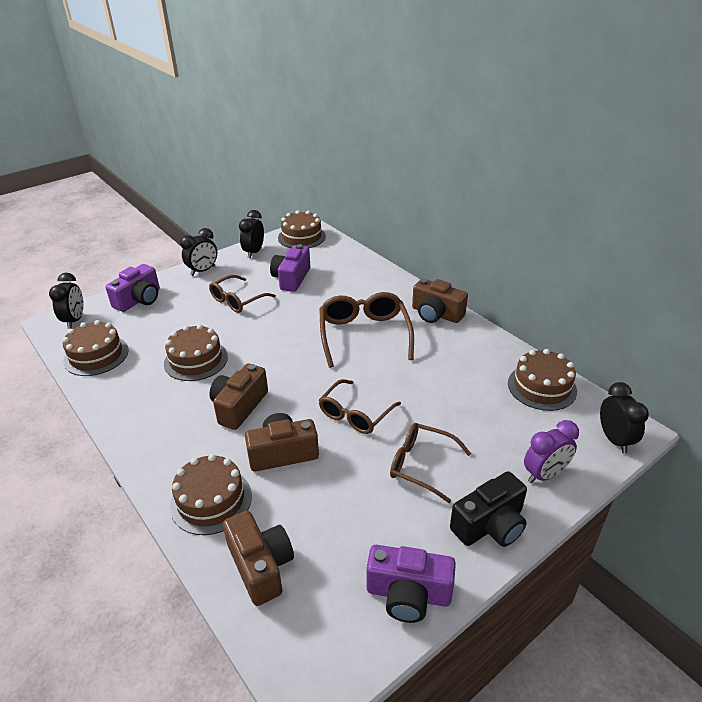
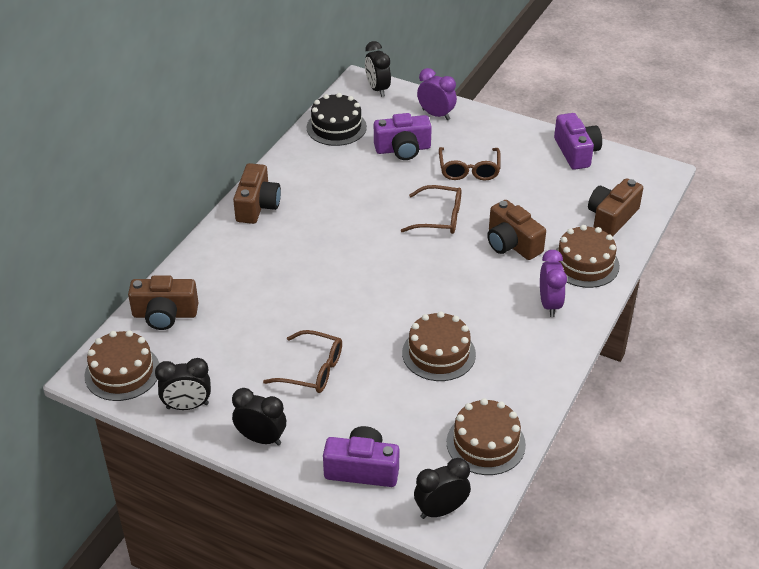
camera: 115 degrees left, 5 degrees up
(184, 447) = (549, 304): none -> purple clock
(239, 406) = (480, 291): brown camera -> brown camera (165, 314)
(291, 278) = (239, 341): purple camera -> purple camera (403, 149)
(364, 335) = (322, 245): brown glasses -> none
(490, 525) = (498, 130): black camera -> none
(541, 387) = (336, 127): brown cake -> black cake
(614, 440) = (377, 89): black clock -> black clock turned 75 degrees counterclockwise

